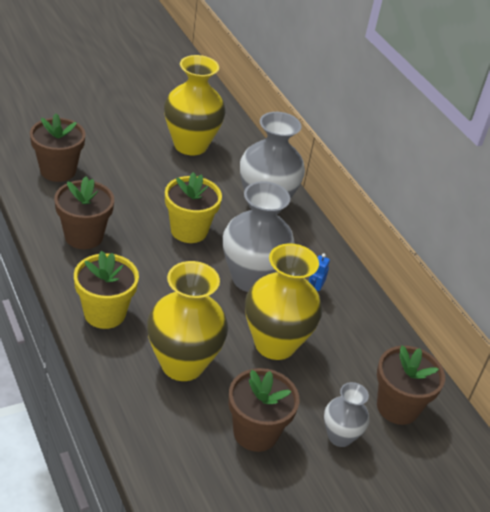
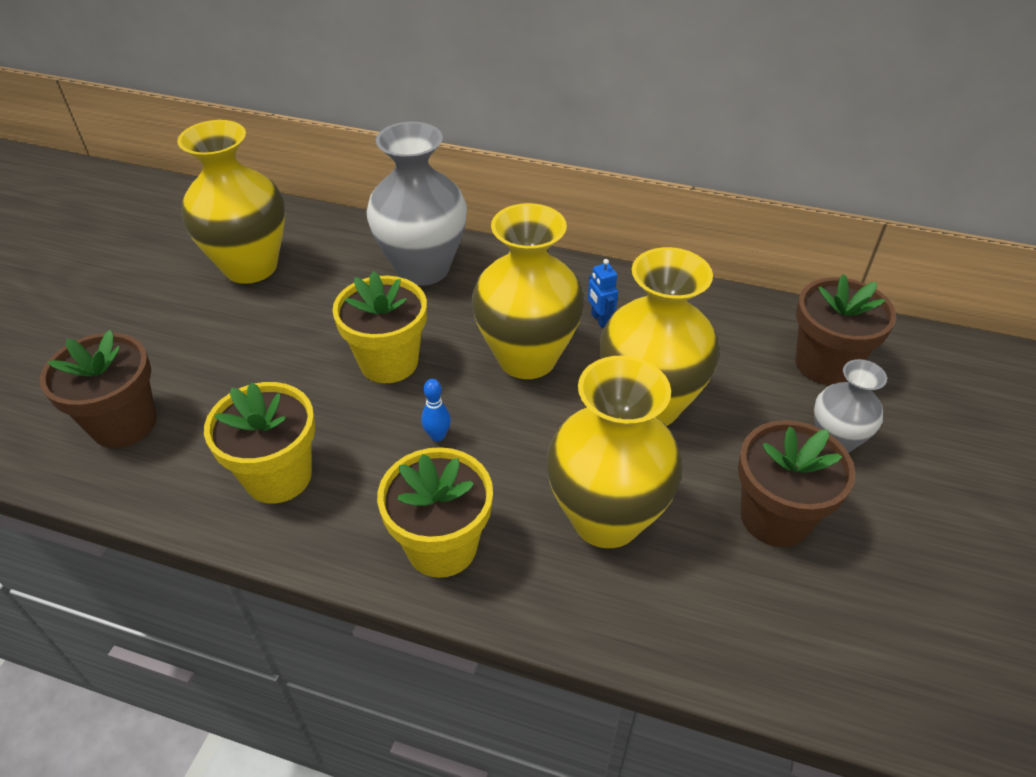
camera: 40 degrees left, 5 degrees up
(84, 236) = (278, 476): brown flower pot -> yellow flower pot
(164, 275) = (437, 436): none -> blue bowling pin
(251, 279) = (527, 358): grey vase -> yellow vase

